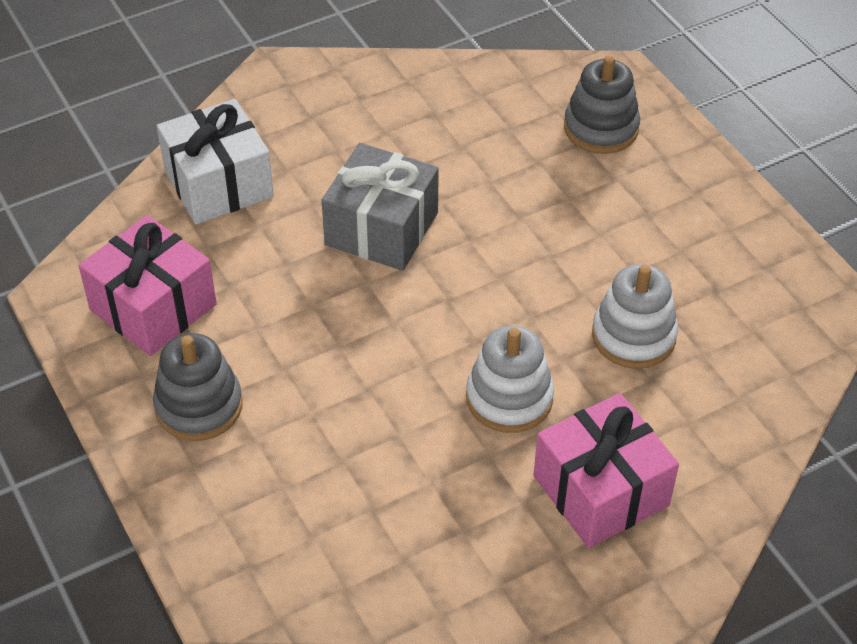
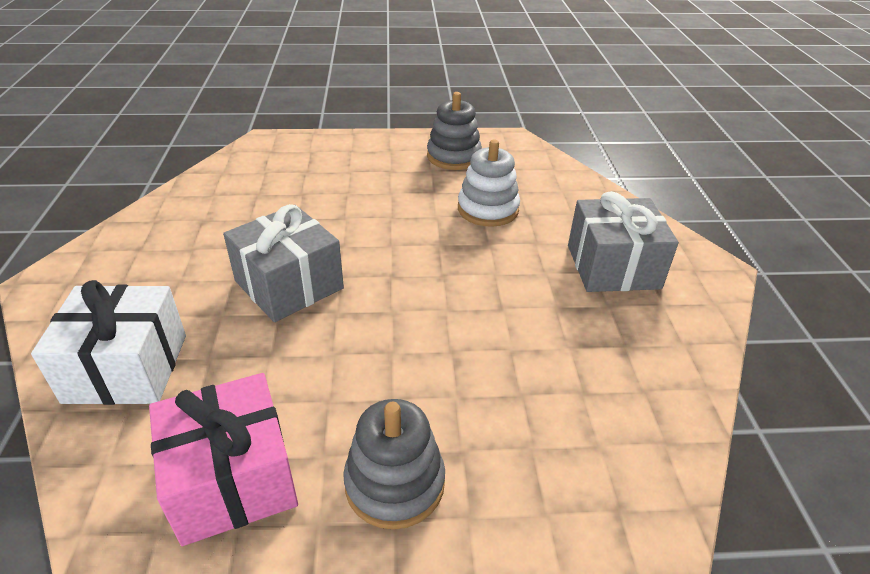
camera: 65 degrees left, 10 degrees down
(509, 398) = (508, 279): white stacking toy -> none
(601, 128) = (301, 162): grey stacking toy -> grey stacking toy (453, 156)
(601, 490) = (613, 266): pink gift -> grey gift

